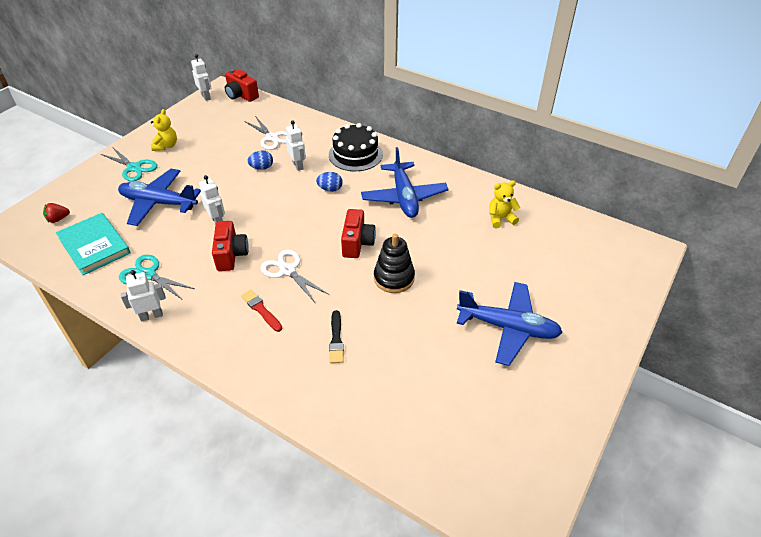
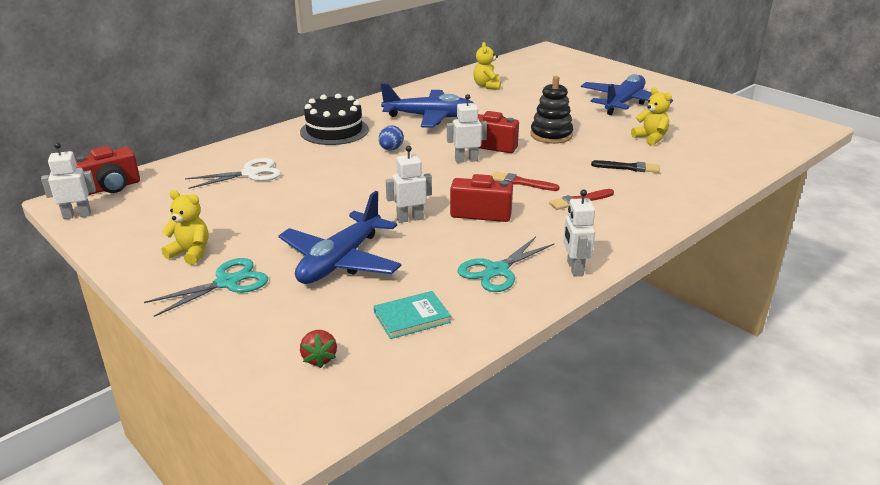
camera: 75 degrees left, 15 degrees down
(94, 246) = (412, 317): turquoise book -> turquoise book, size x0.60
(262, 168) = (315, 184): blue egg -> none
(287, 270) = (522, 182): white scissors -> red brush
(298, 165) = (329, 162): white robot -> white robot (466, 160)
(415, 355) = (650, 138): none -> yellow teddy bear

